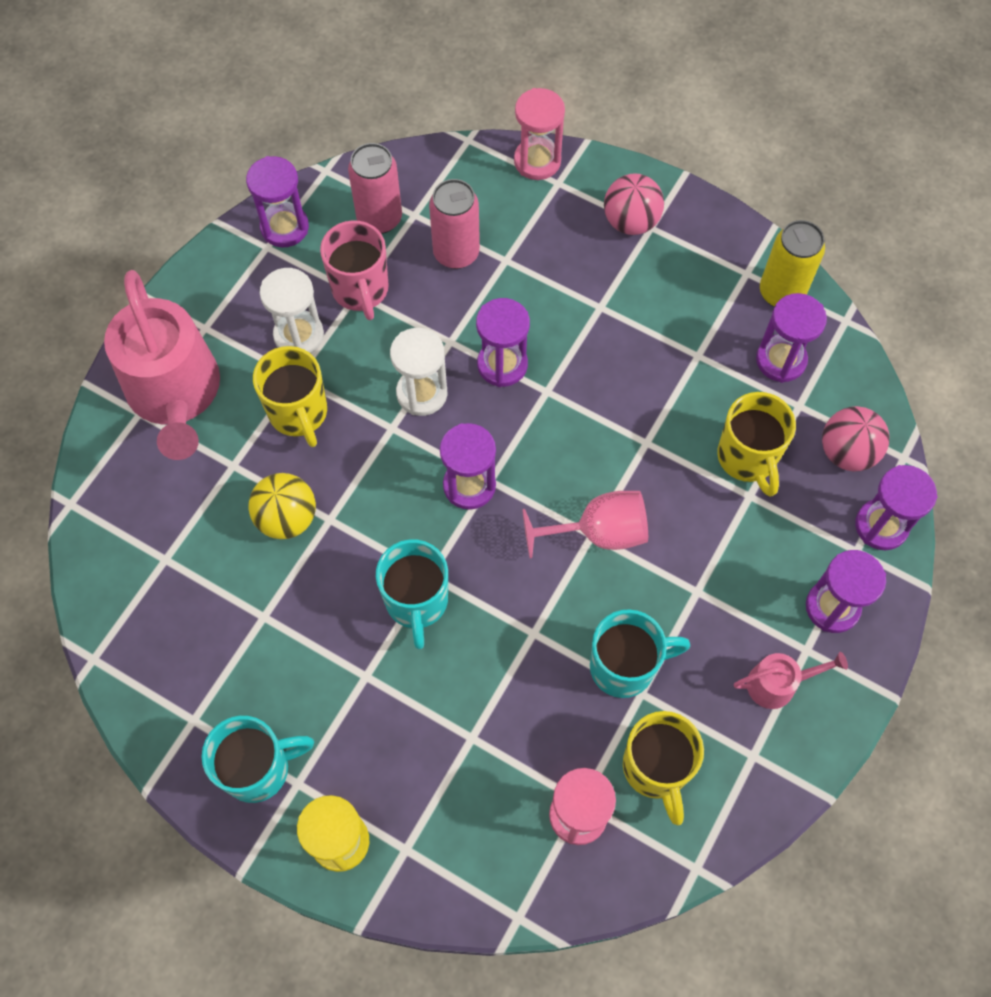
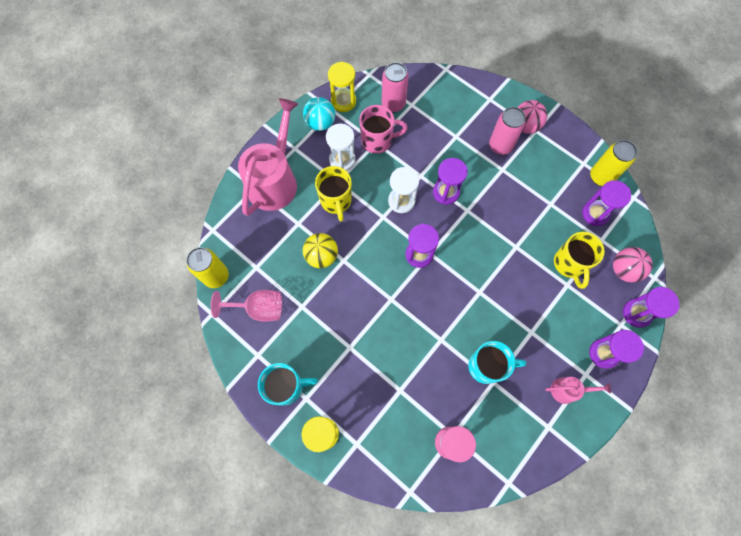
camera: 10 degrees right, 5 degrees up
(91, 588) = (216, 276): none -> yellow can
(175, 393) = (274, 180): pink watering can -> pink watering can turned 150 degrees counterclockwise
(247, 274) = (320, 123): none -> turquoise ball
(284, 227) = (343, 101): purple hourglass -> yellow hourglass
(360, 290) = (378, 141): pink mug -> pink mug turned 90 degrees counterclockwise
(416, 602) = (382, 312): turquoise mug -> none
(456, 253) = (430, 129): pink can -> pink can (500, 146)
(537, 161) = (480, 86): pink hourglass -> none
(598, 532) = (483, 291): pink goblet -> pink goblet (258, 308)
(656, 769) = (495, 425): yellow mug -> none

